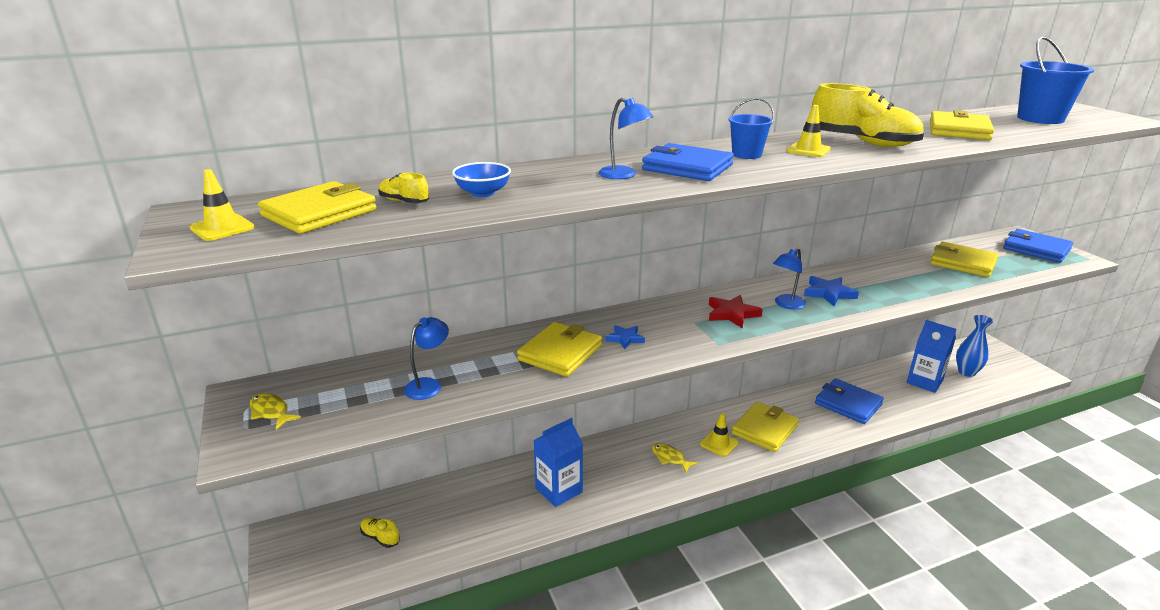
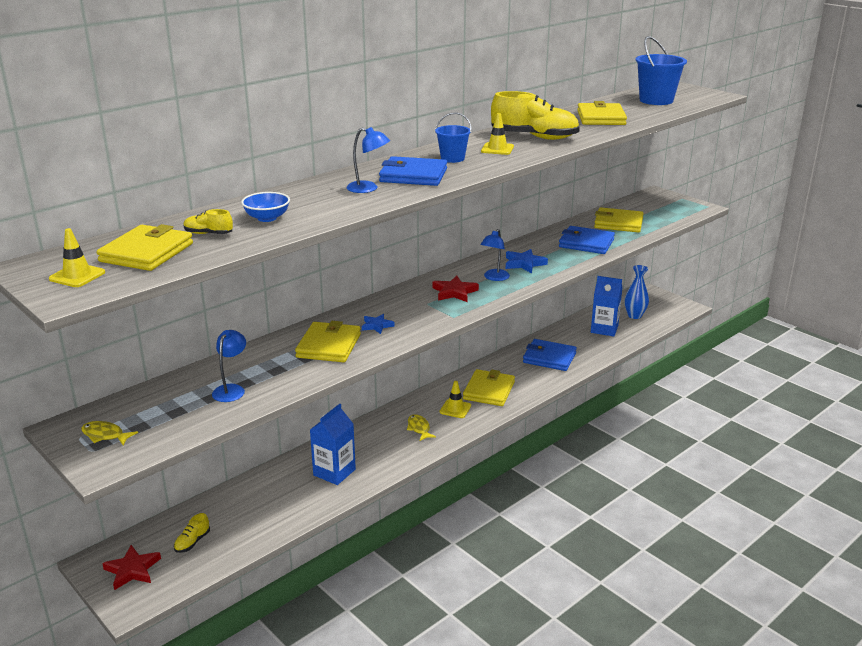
camera: 20 degrees left, 0 degrees up
(308, 555) = (132, 570): none -> red star
(380, 537) = (192, 542): yellow shoe -> yellow shoe turned 75 degrees counterclockwise
(670, 458) = (419, 428): yellow fish -> yellow fish turned 45 degrees clockwise
(1036, 249) = (669, 204): blue wallet -> blue wallet (586, 243)

